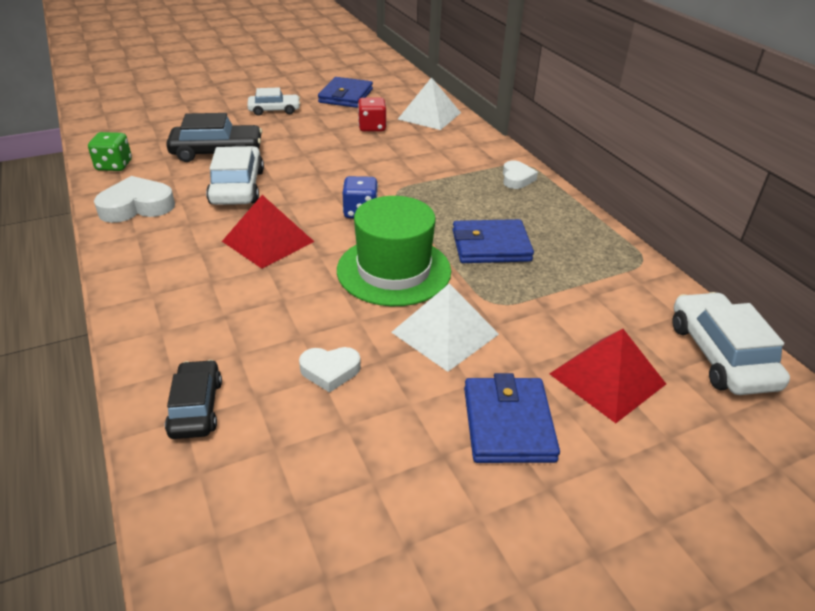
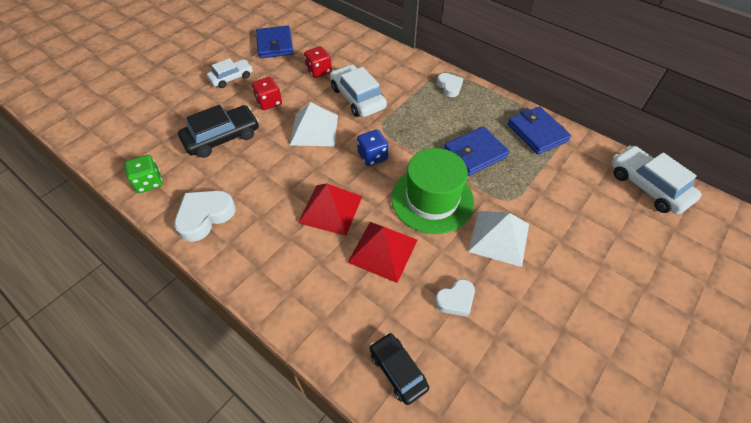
camera: 25 degrees left, 15 degrees up
(237, 187) = (267, 167): white car -> white car (357, 98)
(293, 138) = (269, 102): none -> red dice
(429, 116) = (350, 45): white pyramid -> white pyramid (314, 129)
(508, 424) = (579, 289): blue wallet -> blue wallet (537, 132)
(607, 379) = (606, 230): red pyramid -> red pyramid (383, 251)

